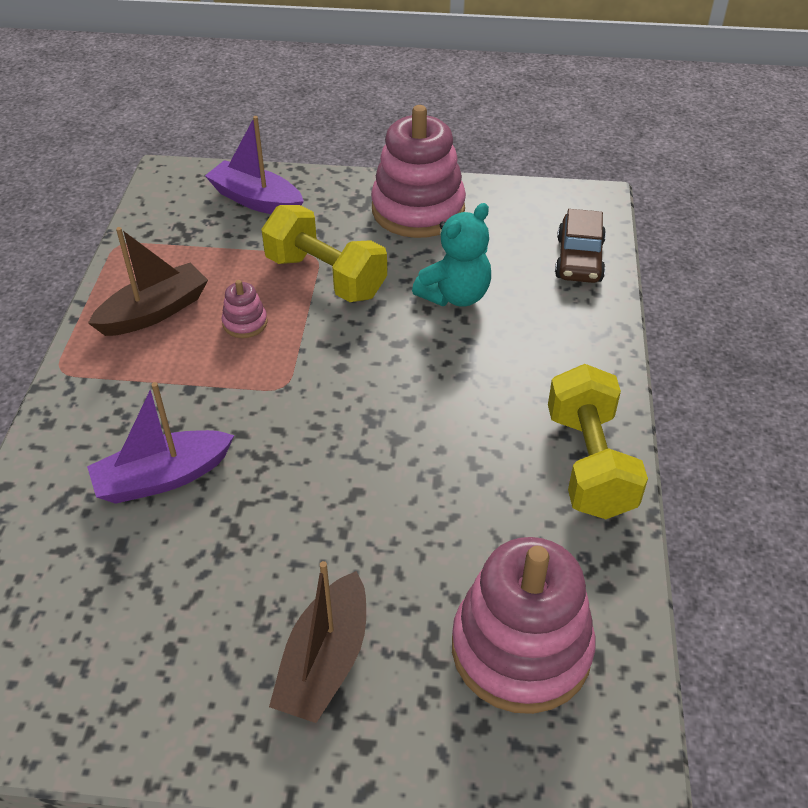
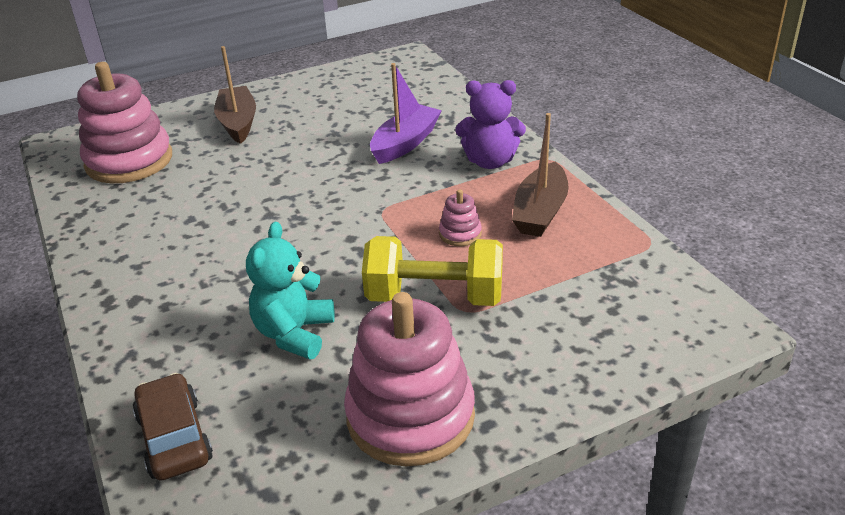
camera: 150 degrees right, 10 degrees down
(115, 396) = (490, 161): none -> purple teddy bear
(256, 200) = (597, 341): purple boat -> none
(589, 463) = (109, 255): yellow dumbbell -> none

